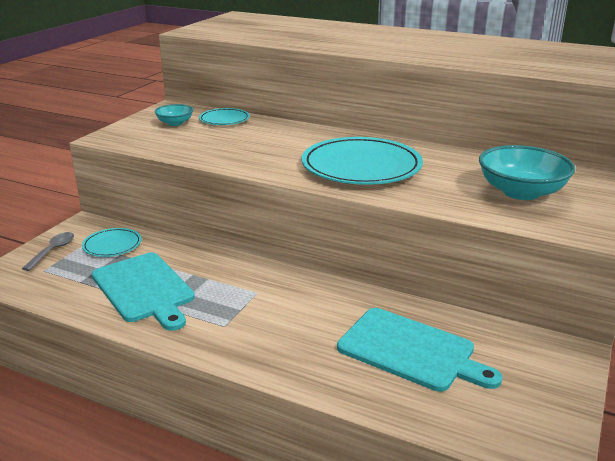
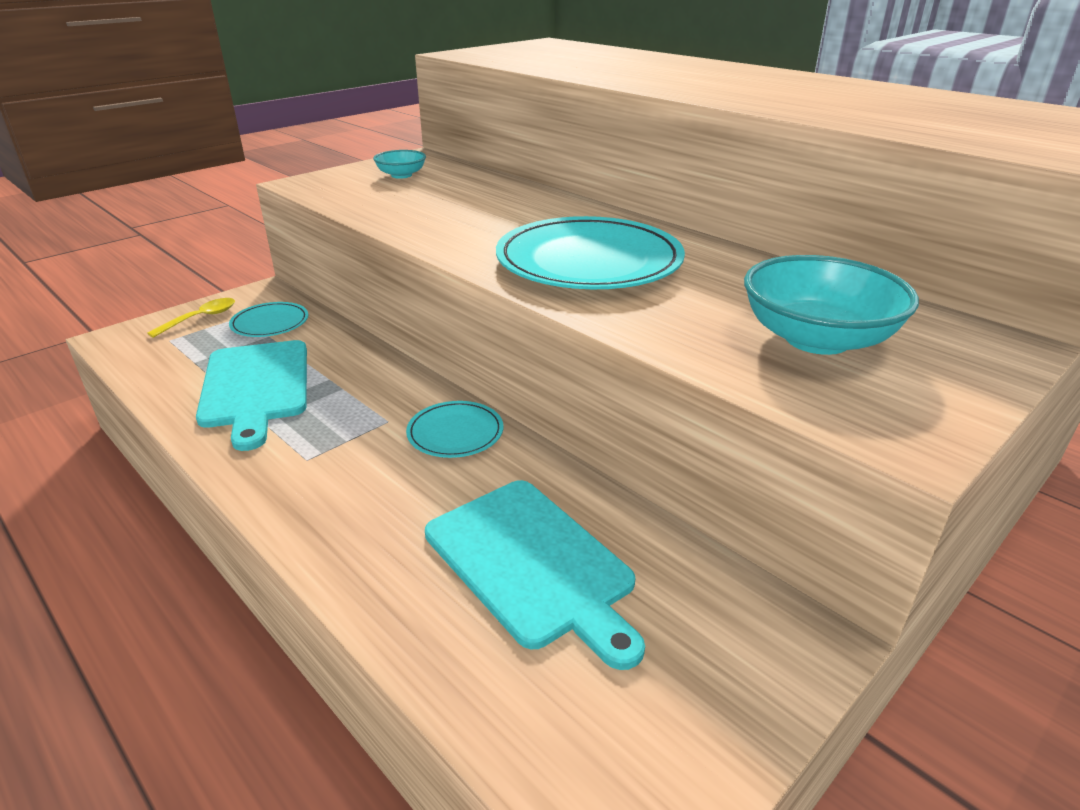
camera: 20 degrees right, 5 degrees up
(53, 251) = (201, 318): grey spoon -> yellow spoon
(224, 119) = (467, 178): turquoise plate -> turquoise plate (455, 433)

